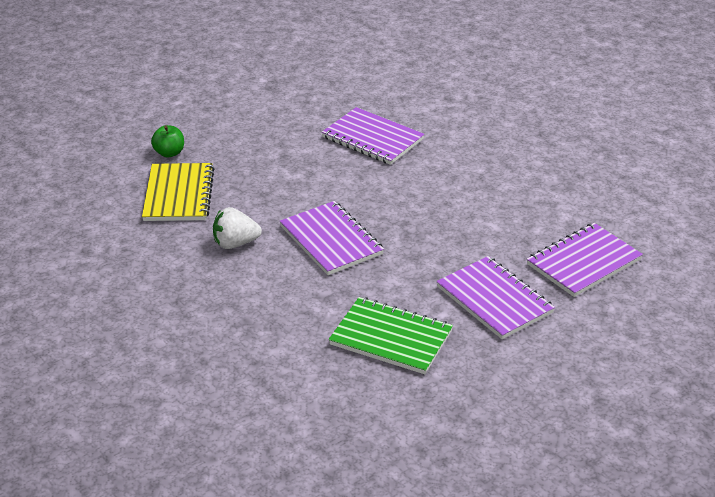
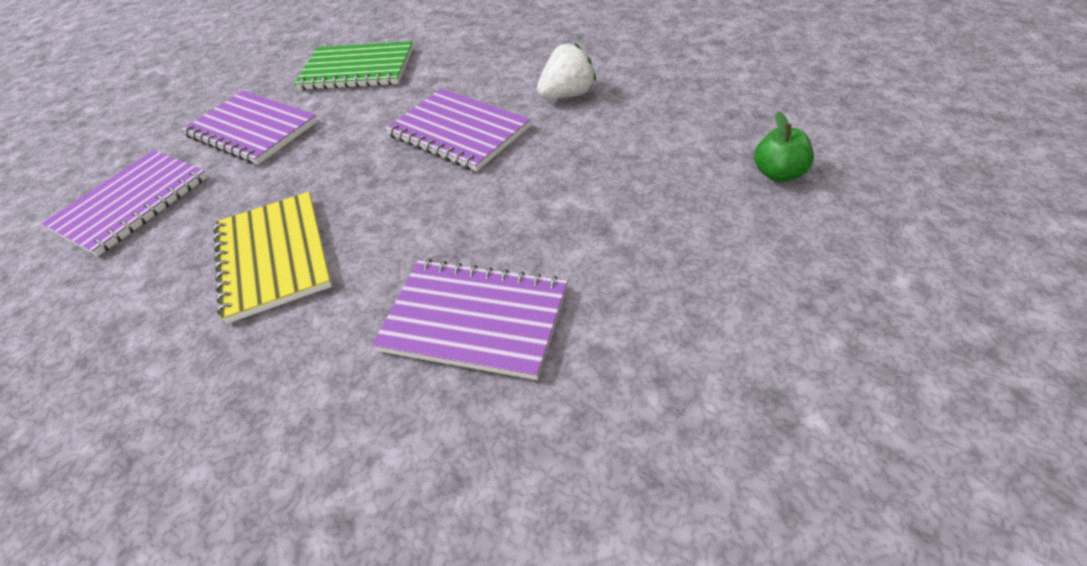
camera: 165 degrees right, 10 degrees up
(178, 194) = (692, 123): yellow notebook -> yellow notebook (273, 257)

